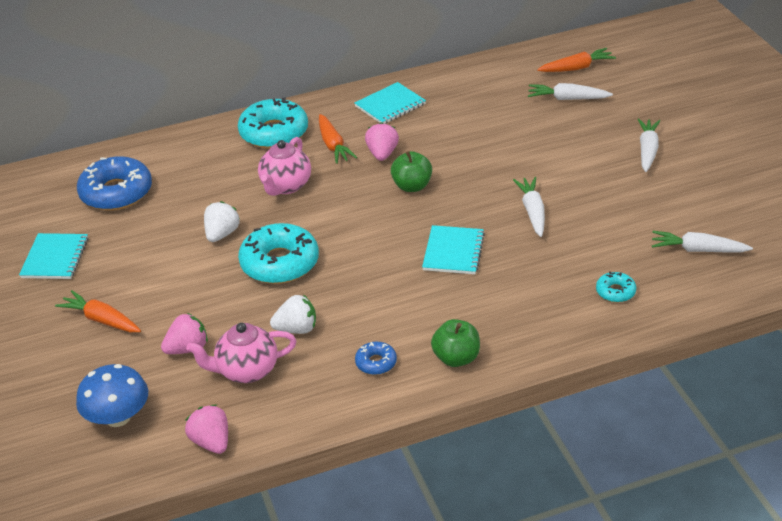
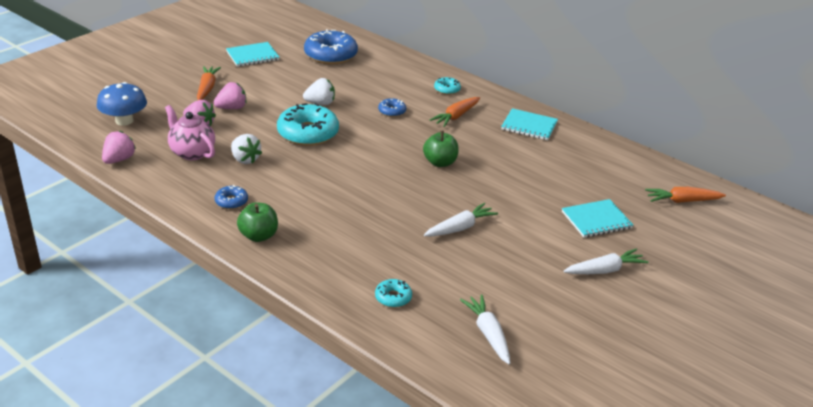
camera: 55 degrees right, 5 degrees down
(274, 133) = (447, 89): turquoise donut -> turquoise donut, size x0.48
(286, 186) = (392, 111): pink teapot -> blue donut
(382, 154) = (466, 139): pink strawberry -> pink strawberry (232, 108)
(453, 252) = (378, 202): turquoise notebook -> turquoise notebook (596, 220)
(567, 99) = (632, 207): white carrot -> none
(576, 68) = (682, 201): orange carrot -> orange carrot turned 135 degrees clockwise

